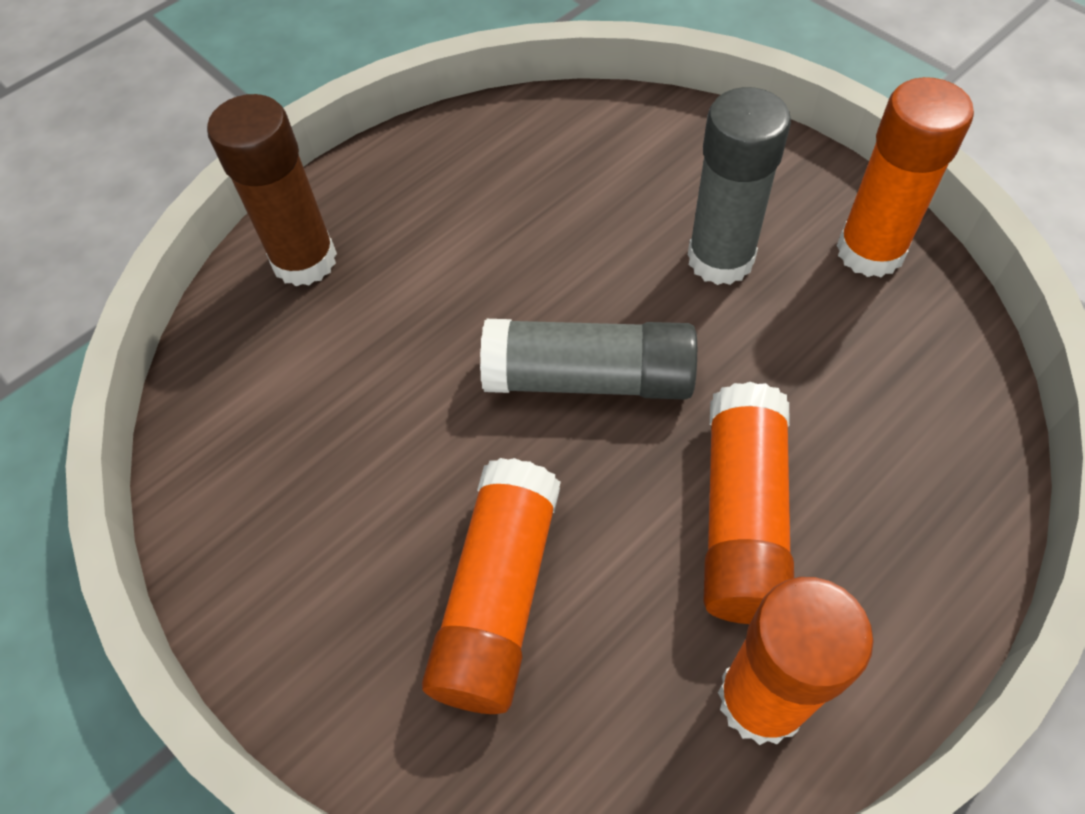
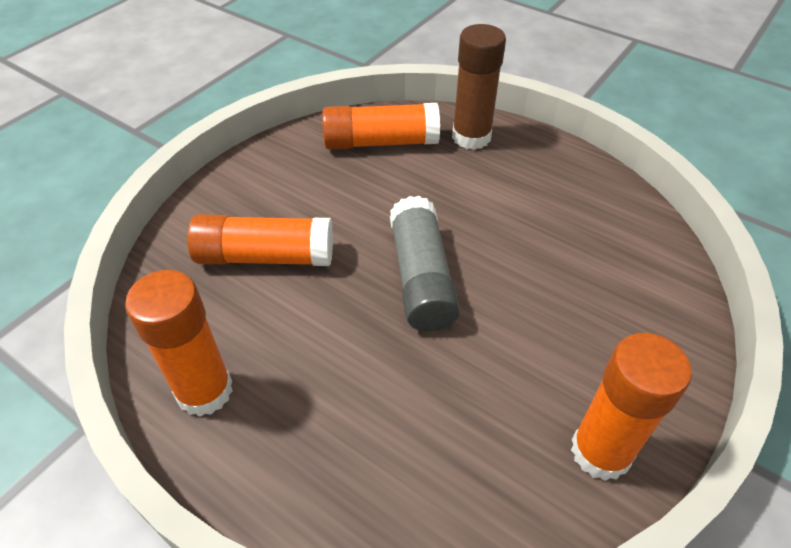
camera: 75 degrees right, 10 degrees down
(720, 259) = (550, 342): grey glue stick -> none
(742, 517) = (330, 372): orange glue stick -> orange glue stick (381, 142)

